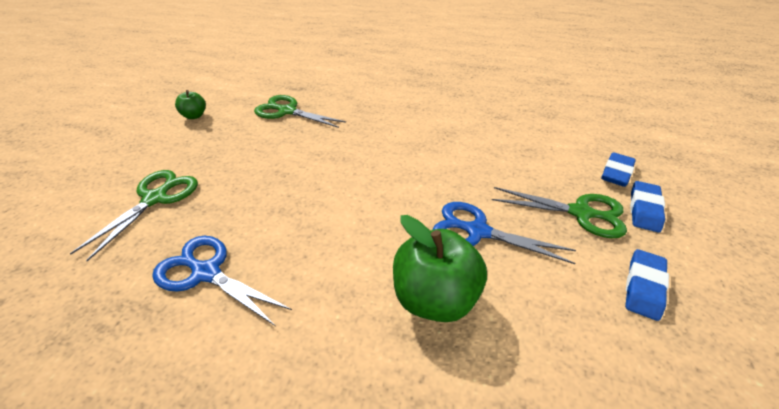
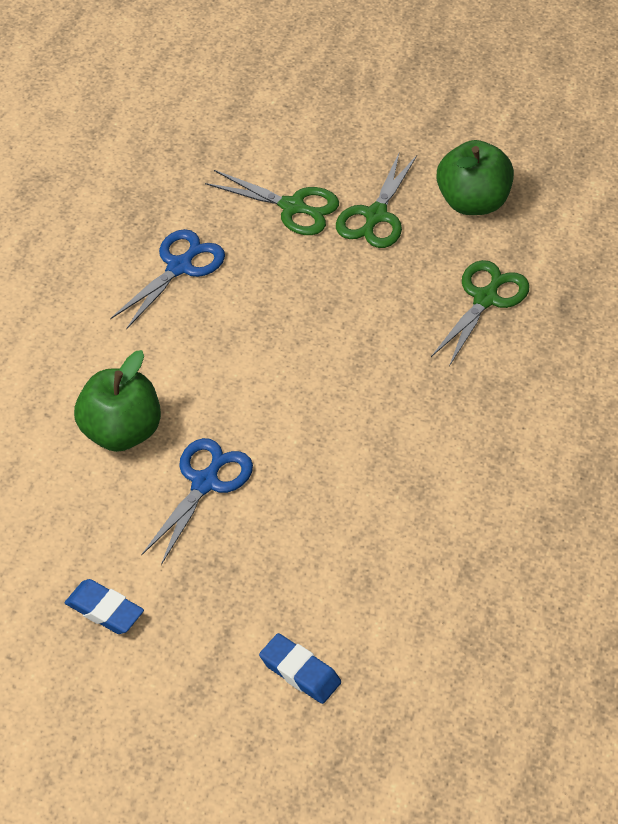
camera: 95 degrees right, 10 degrees up
(194, 116) = (473, 202): green apple -> green apple, size x1.96
(581, 213) = (222, 596): green scissors -> green scissors (375, 216)
(644, 209) = (220, 670): blue eraser -> none

